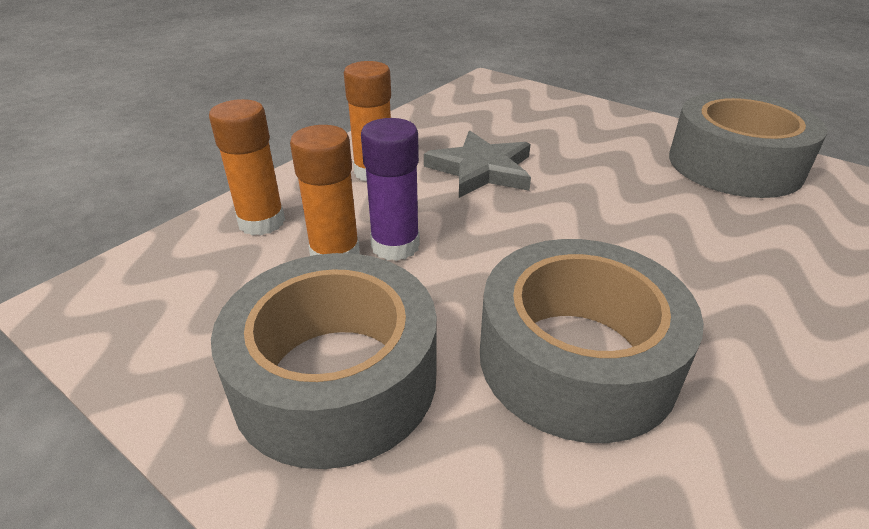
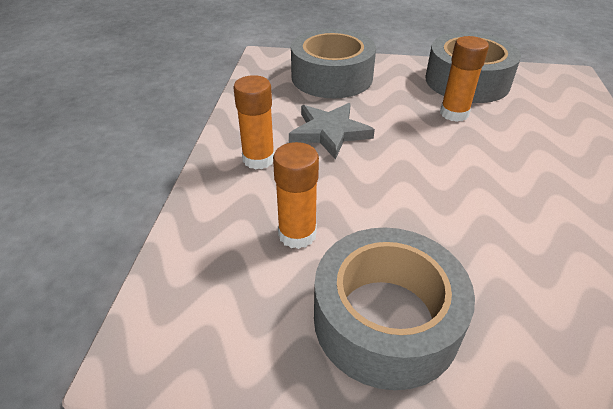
camera: 30 degrees left, 5 degrees up
(261, 222) = (217, 231): orange glue stick -> orange glue stick (454, 113)
(395, 246) = (330, 211): purple glue stick -> none
(577, 359) = (498, 242): grey tape -> grey tape (332, 77)

